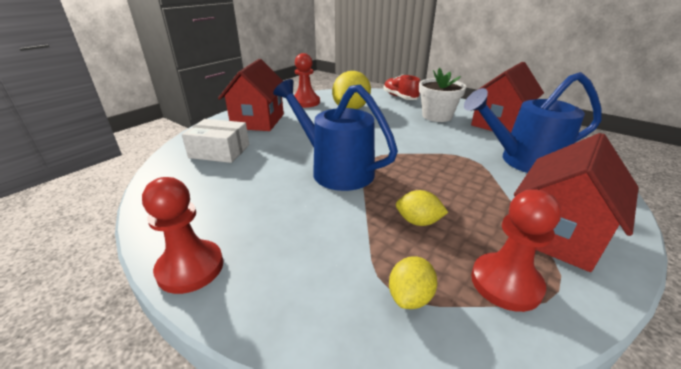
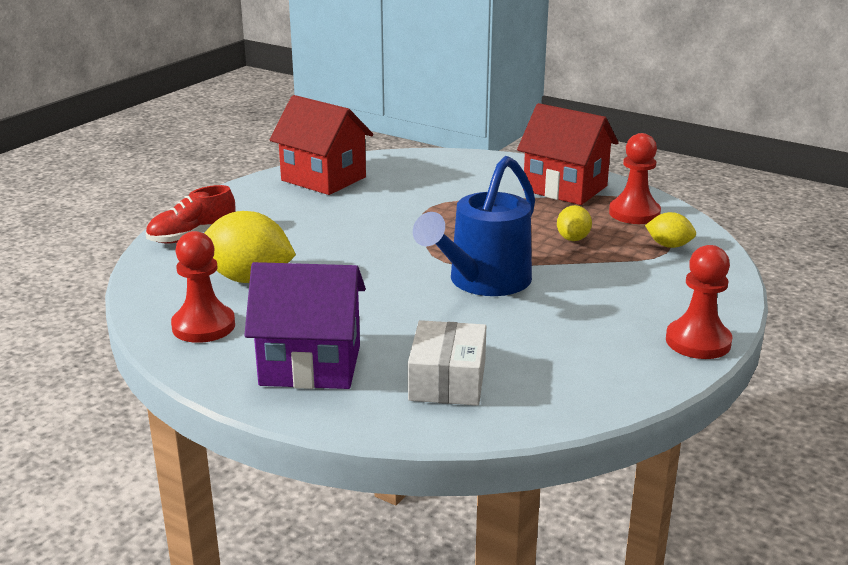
camera: 95 degrees left, 5 degrees down
(258, 121) = (310, 365): red house -> purple house
(437, 116) = (291, 213): white flower pot -> none
(523, 161) = (434, 181): blue watering can -> none

